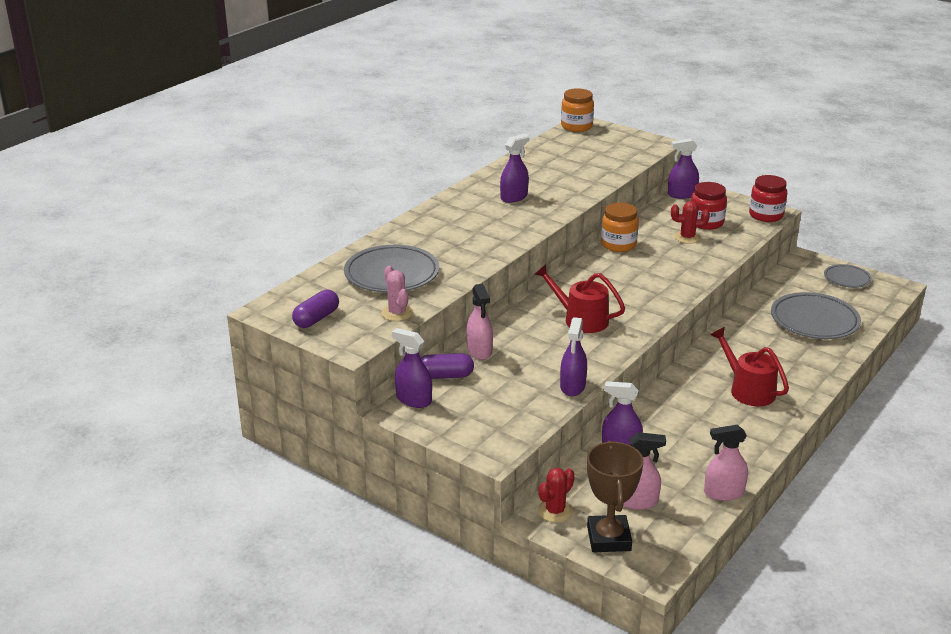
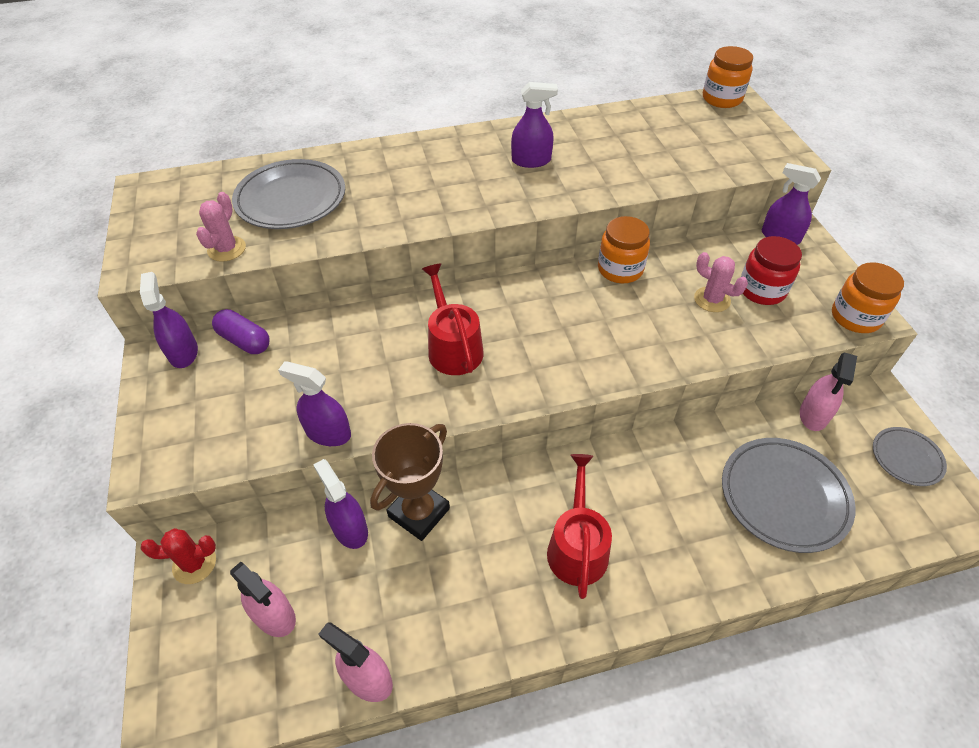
camera: 40 degrees right, 20 degrees up
(316, 318) = (162, 218): purple capsule -> none
(479, 351) = (312, 329): pink spray bottle -> pink spray bottle (813, 415)
(572, 386) = (328, 433): purple spray bottle -> purple spray bottle turned 60 degrees clockwise
(609, 538) = (189, 643): brown trophy -> brown trophy (419, 512)
(687, 237) = (712, 299): red cactus -> pink cactus
(766, 215) = (855, 317): red jar -> orange jar

